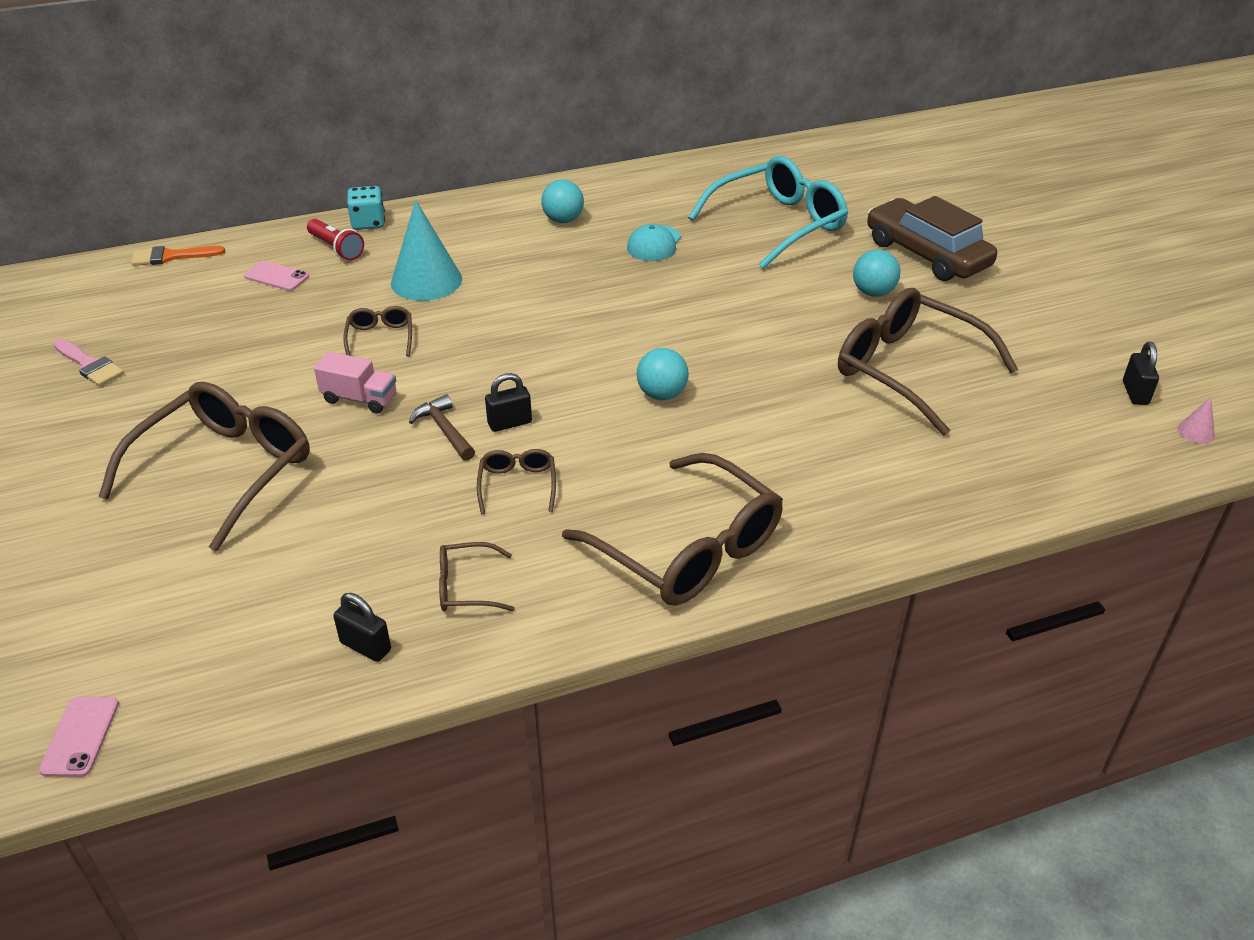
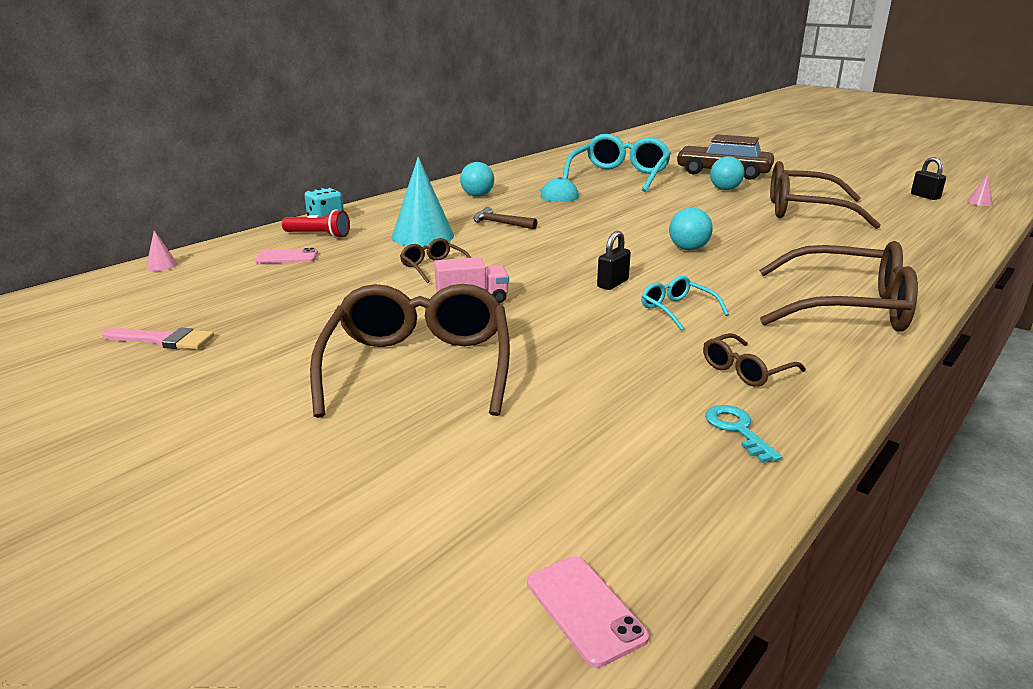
camera: 30 degrees left, 15 degrees down
(171, 256) = (162, 265): orange brush -> pink cone
(365, 646) = (737, 430): black padlock -> turquoise key
(445, 430) = (571, 298): brown hammer -> brown hammer (500, 223)
(517, 485) = (677, 310): brown glasses -> turquoise glasses

